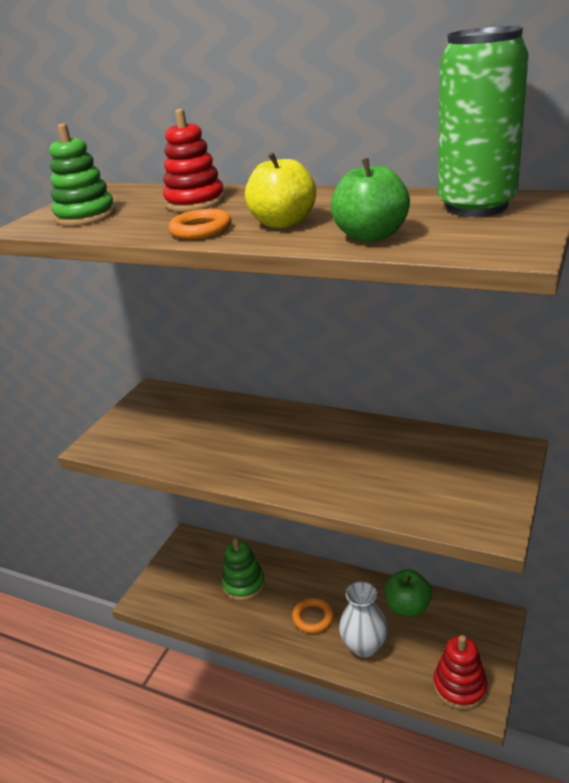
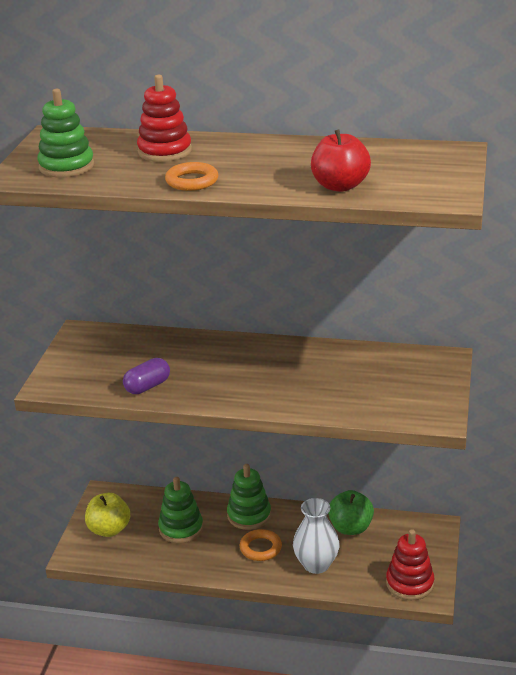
camera: 15 degrees left, 0 degrees up
(185, 455) = (147, 386): none -> purple capsule
(283, 223) = (261, 174): yellow apple -> yellow apple (109, 529)
(311, 578) = (249, 515): none -> green stacking toy
(371, 236) = (340, 186): green apple -> red apple
(476, 207) = (412, 158): green can -> none

